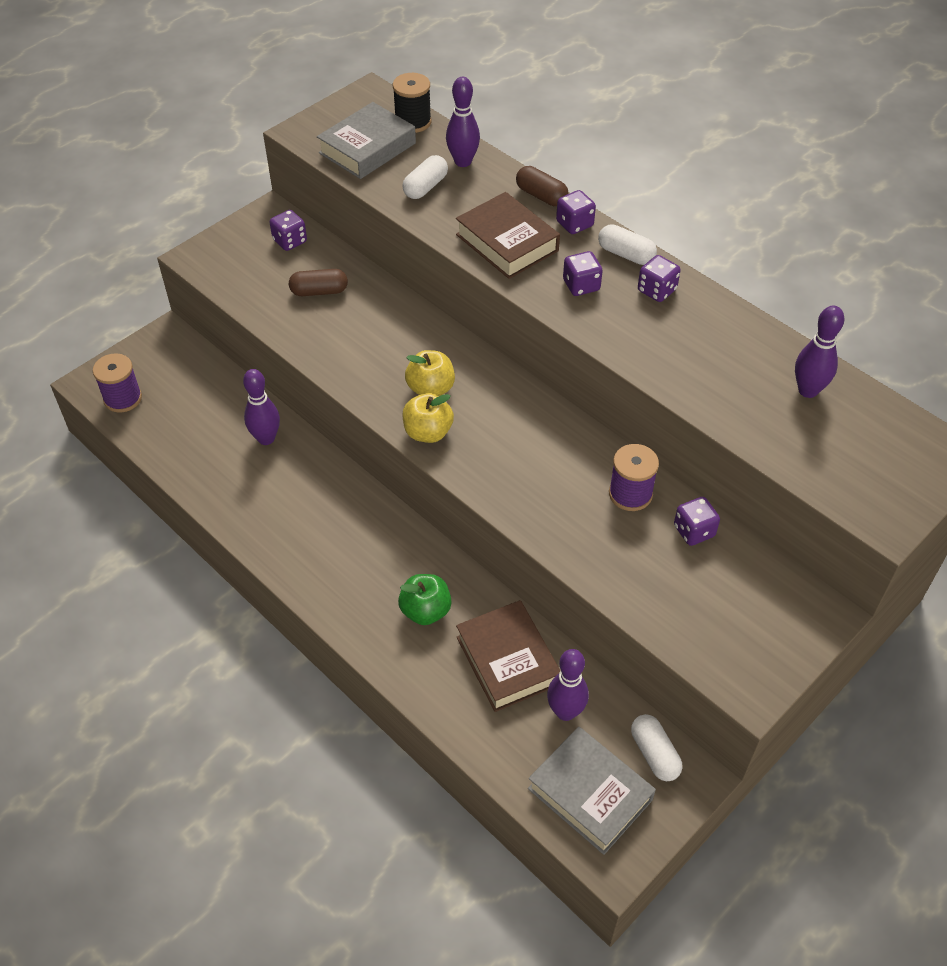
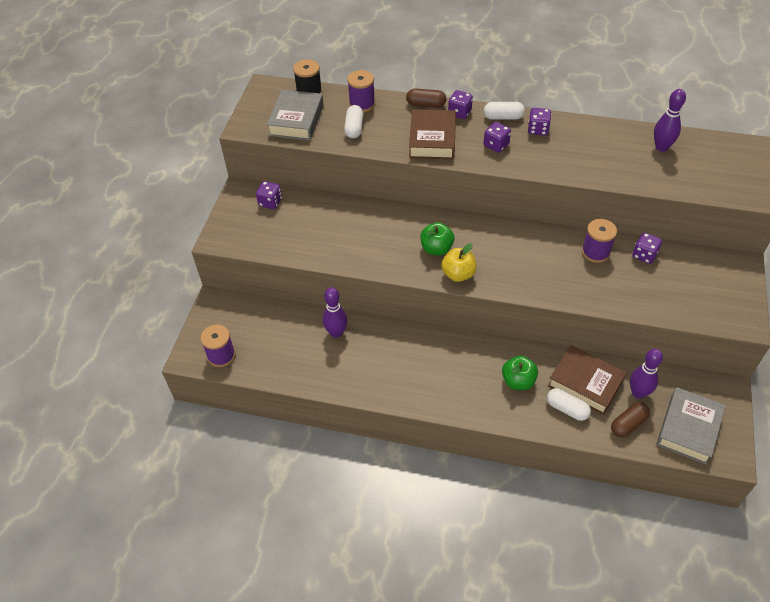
camera: 30 degrees left, 0 degrees up
(319, 291) = (317, 224): brown capsule -> brown capsule (628, 424)
(430, 389) = (436, 249): yellow apple -> green apple
(463, 162) = (362, 104): purple bowling pin -> purple spool
(507, 242) = (432, 139): brown book -> brown book turned 75 degrees clockwise
(590, 794) = (688, 429): grey book -> grey book turned 75 degrees counterclockwise
(654, 754) = (699, 388): white capsule -> white capsule (567, 409)

